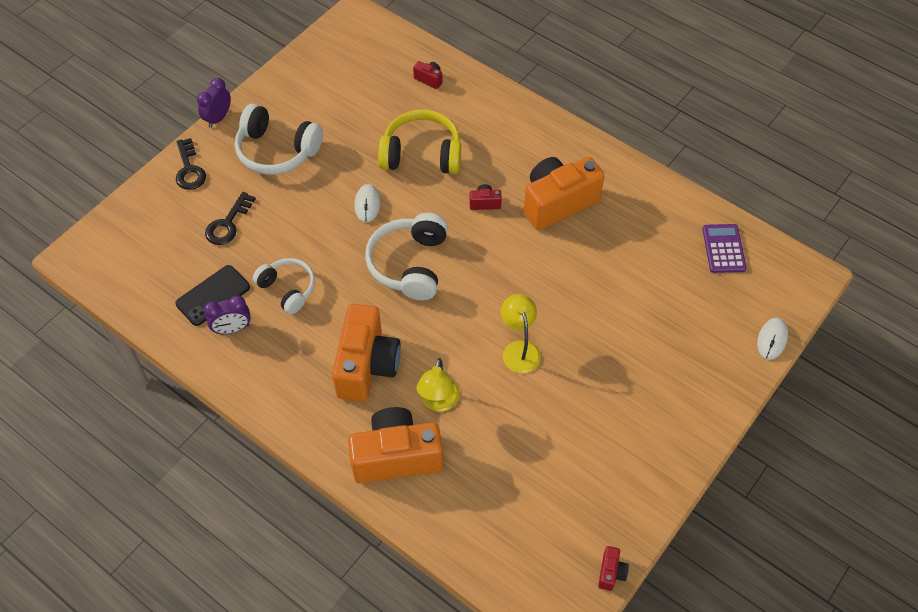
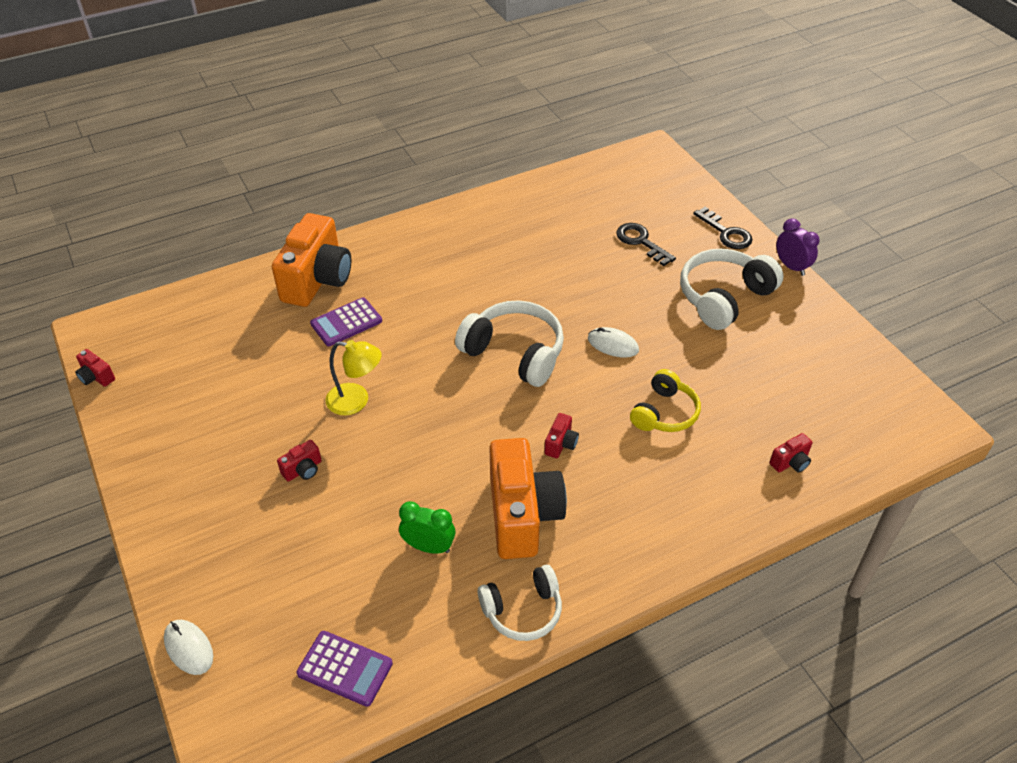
camera: 115 degrees right, 10 degrees down
(189, 169) = (726, 233): black key -> black key turned 135 degrees counterclockwise
(213, 295) = (561, 215): black phone -> none
(232, 329) = (517, 218): purple clock -> none
(288, 289) = (539, 261): white headphones -> white headphones (523, 610)
(367, 365) = (420, 288): orange camera -> none
(422, 154) = (664, 413): yellow headphones -> yellow headphones, size x0.65
(438, 402) = (346, 322): yellow lamp -> purple calculator
(603, 350) = (303, 470): none -> red camera
(615, 244) = (429, 547): none -> green clock

